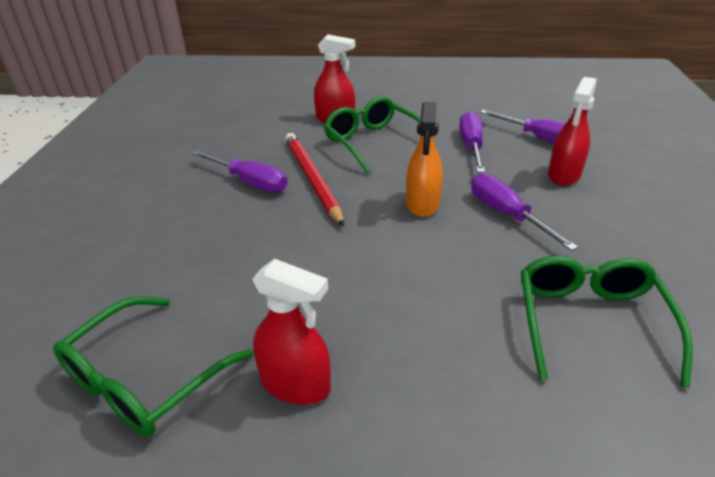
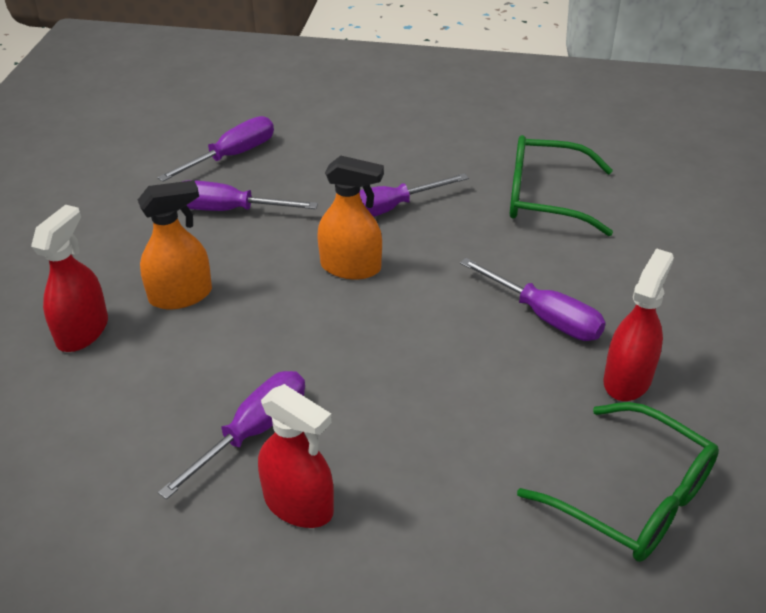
camera: 85 degrees left, 5 degrees up
(312, 179) = (264, 362): red pencil -> none
(373, 142) = (181, 295): green glasses -> orange spray bottle
(382, 321) = (545, 316): none -> purple screwdriver
(564, 175) = (318, 158): red spray bottle -> red spray bottle (299, 504)

